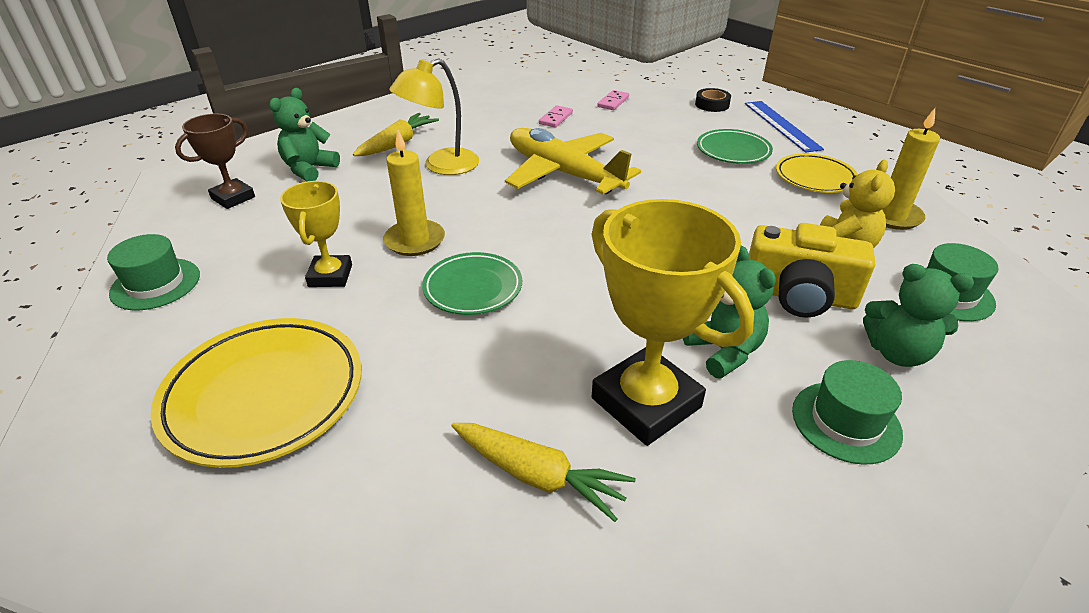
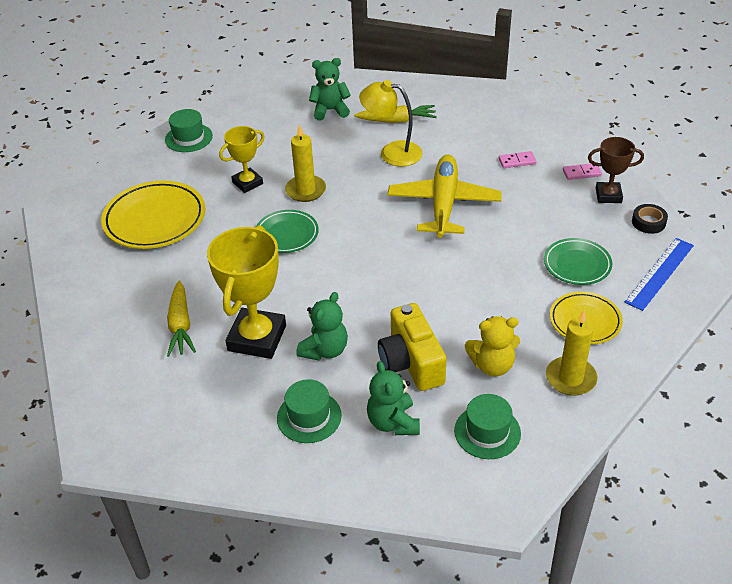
camera: 55 degrees right, 5 degrees up
(233, 198) = (275, 107): brown trophy -> brown trophy (608, 195)

